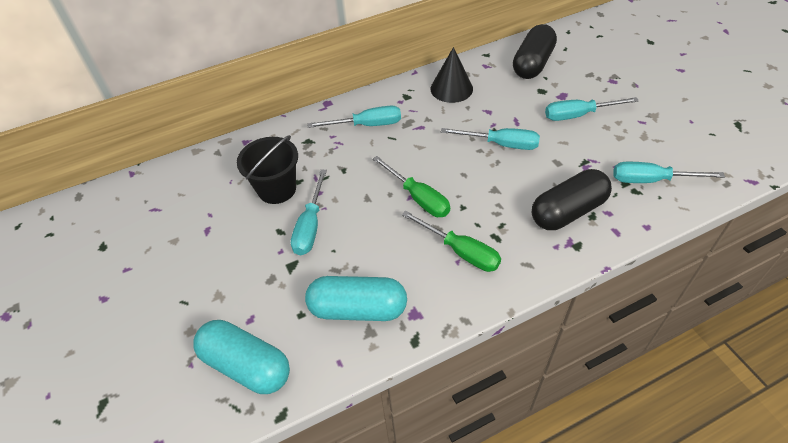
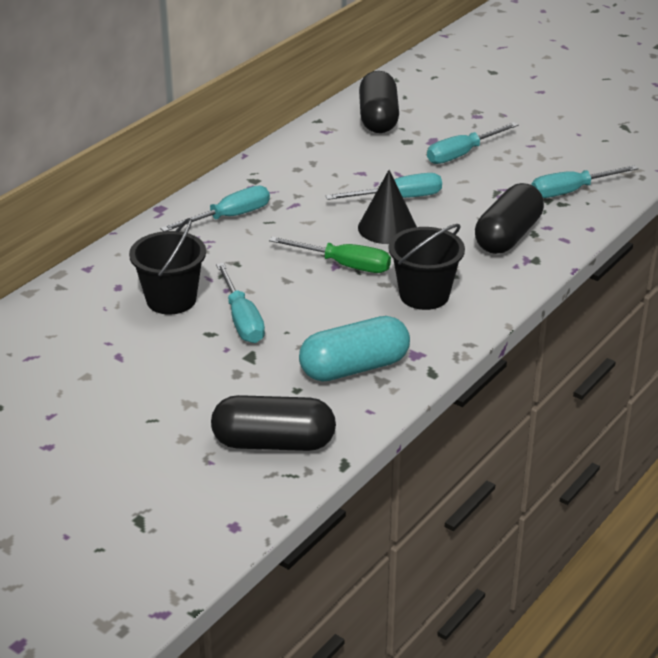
camera: 30 degrees left, 15 degrees down
(246, 365) = (273, 443): turquoise capsule -> black capsule
(451, 88) = (302, 161): black cone -> black cone (387, 228)
(460, 251) = (424, 295): green screwdriver -> black bucket

